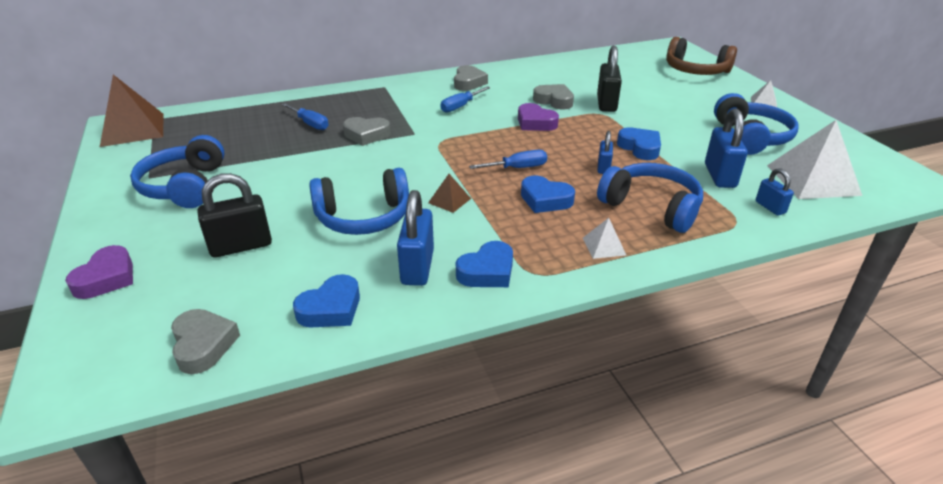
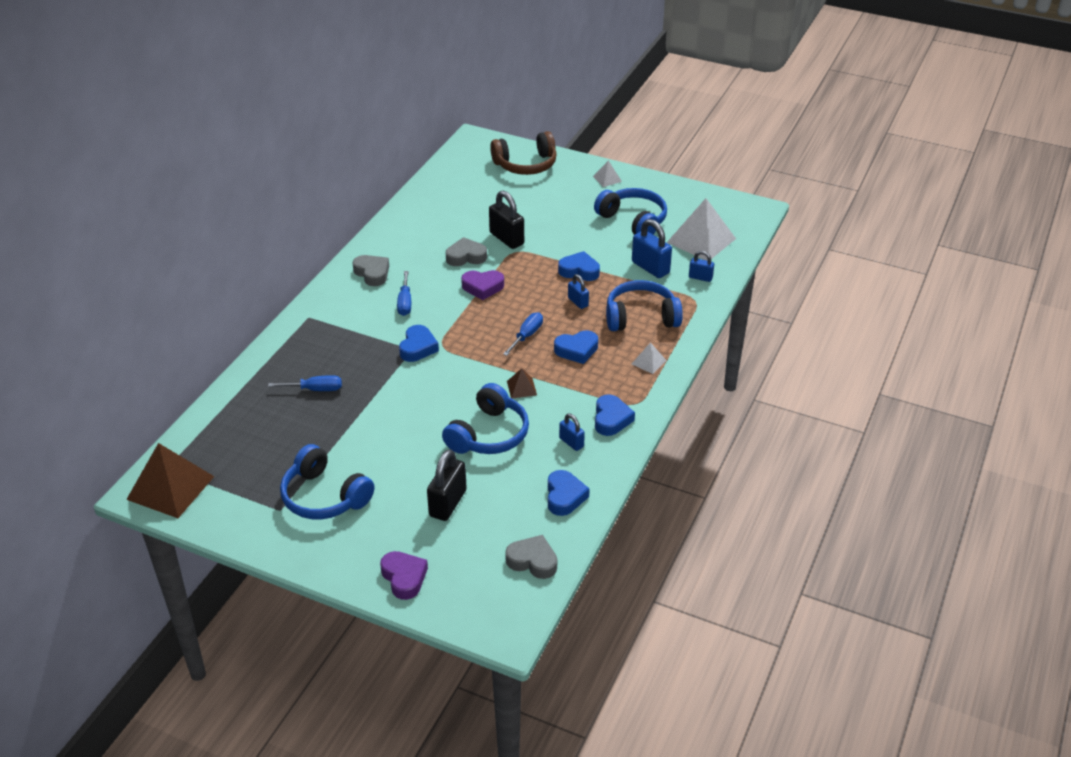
camera: 45 degrees left, 5 degrees up
(366, 135) = (378, 372): grey heart -> none
(417, 267) = (571, 442): blue padlock -> blue padlock, size x0.57
(420, 134) = (418, 347): none -> blue heart

